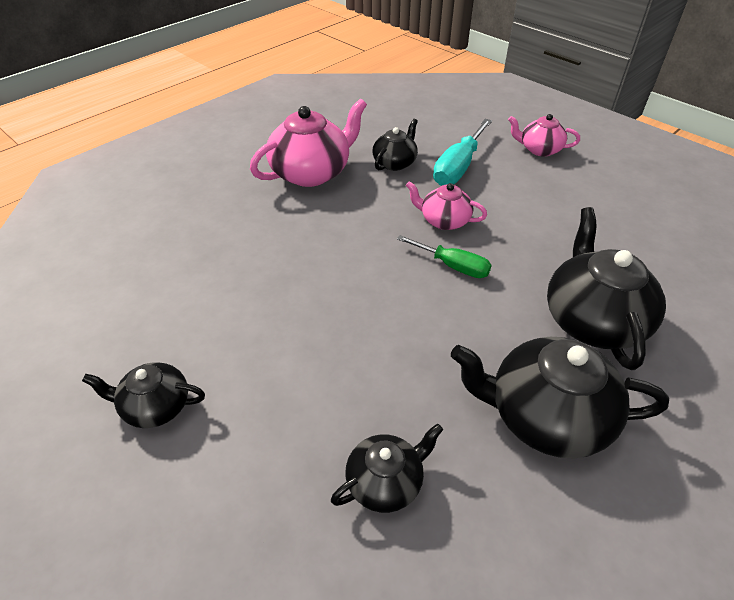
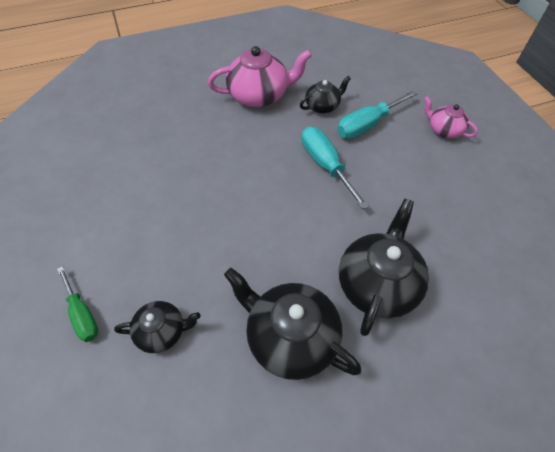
camera: 25 degrees right, 10 degrees up
(155, 406) = (70, 226): black teapot -> none
(444, 220) = (325, 165): pink teapot -> turquoise screwdriver
(453, 266) = (306, 203): green screwdriver -> green screwdriver (82, 314)

